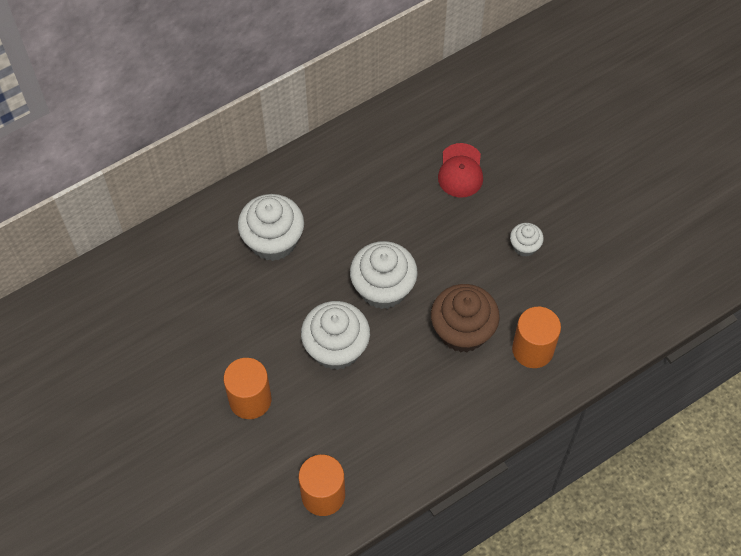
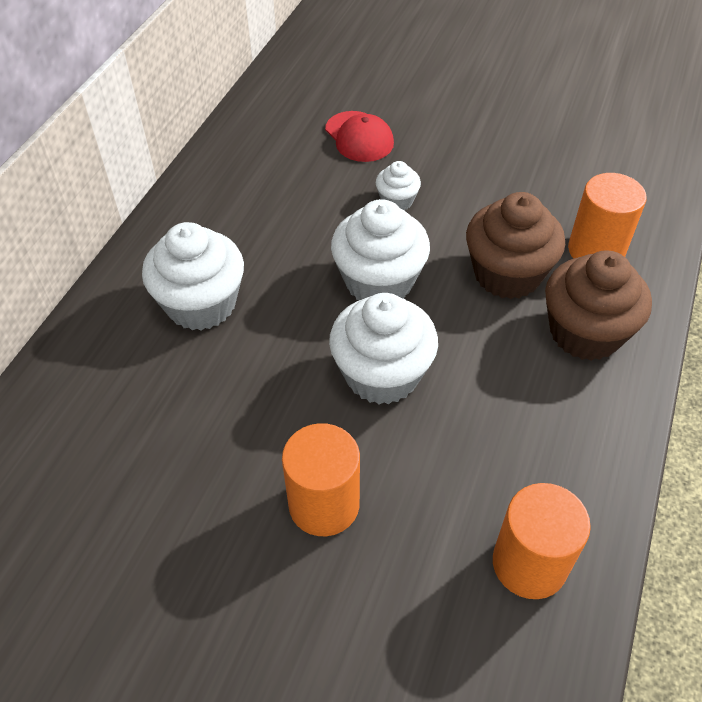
camera: 35 degrees left, 10 degrees down
(472, 397) = (585, 332): none -> brown cupcake
(524, 246) = (489, 166): white cupcake -> white cupcake (397, 201)

